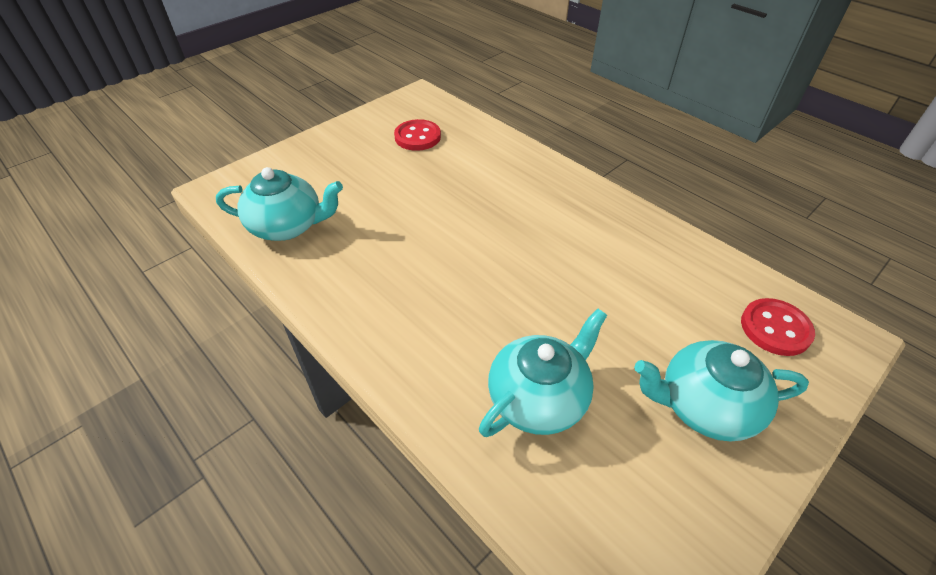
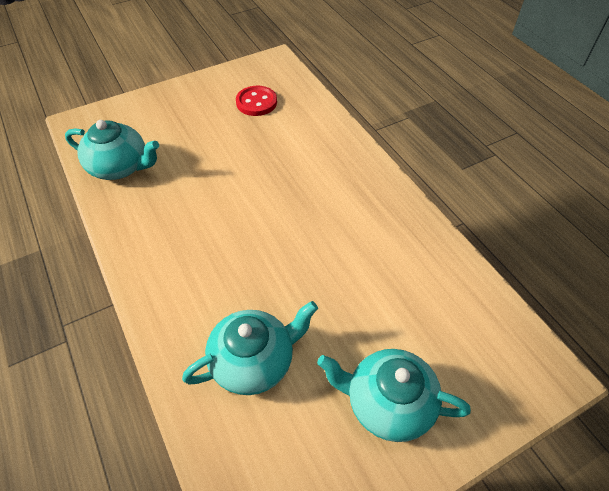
camera: 15 degrees right, 5 degrees up
(775, 328) = (488, 350): red button -> none

